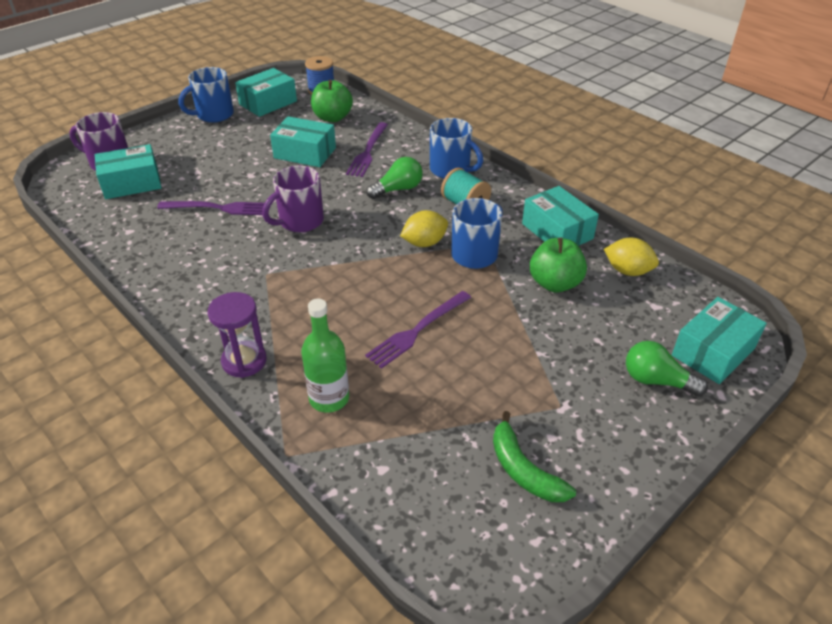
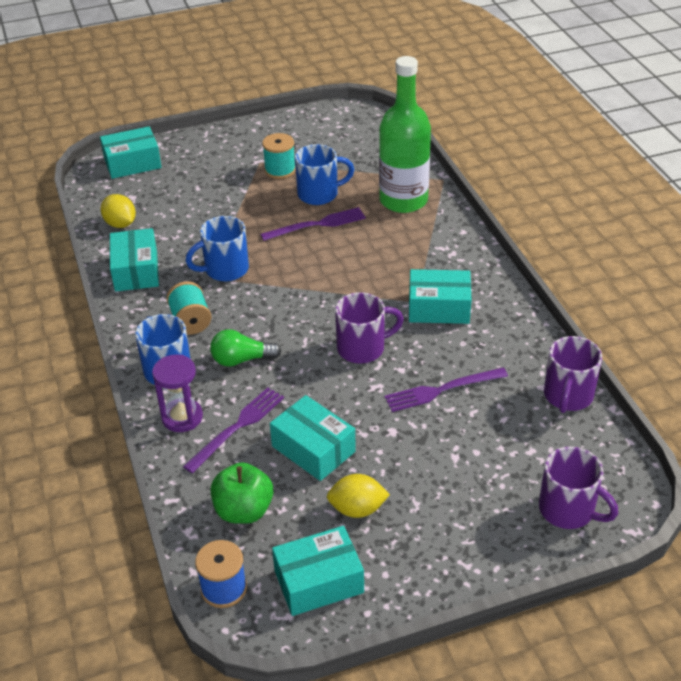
camera: 155 degrees left, 0 degrees up
(105, 229) = (568, 396): none -> purple mug
(132, 183) = (538, 460): turquoise box -> turquoise box (439, 308)
(214, 115) = (409, 576): blue mug -> blue mug (319, 194)
(218, 208) = (442, 390): purple fork -> purple fork turned 45 degrees counterclockwise
(244, 361) = (454, 237): purple hourglass -> purple hourglass (182, 417)
(329, 398) = (403, 200): green bottle -> green bottle, size x1.68
(424, 243) = (260, 292): yellow lemon -> yellow lemon (357, 509)
(522, 399) = (280, 170): none -> turquoise spool
(523, 470) = (309, 142): green banana -> none
(555, 283) = (186, 230): green apple -> none
(656, 381) = (187, 159): green light bulb -> none

